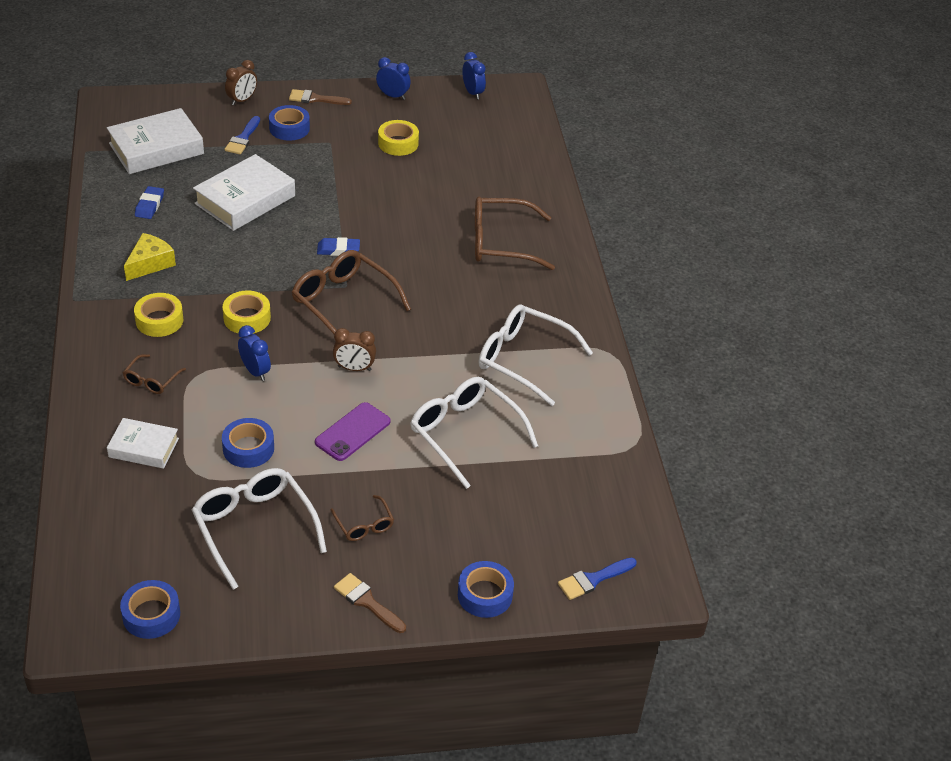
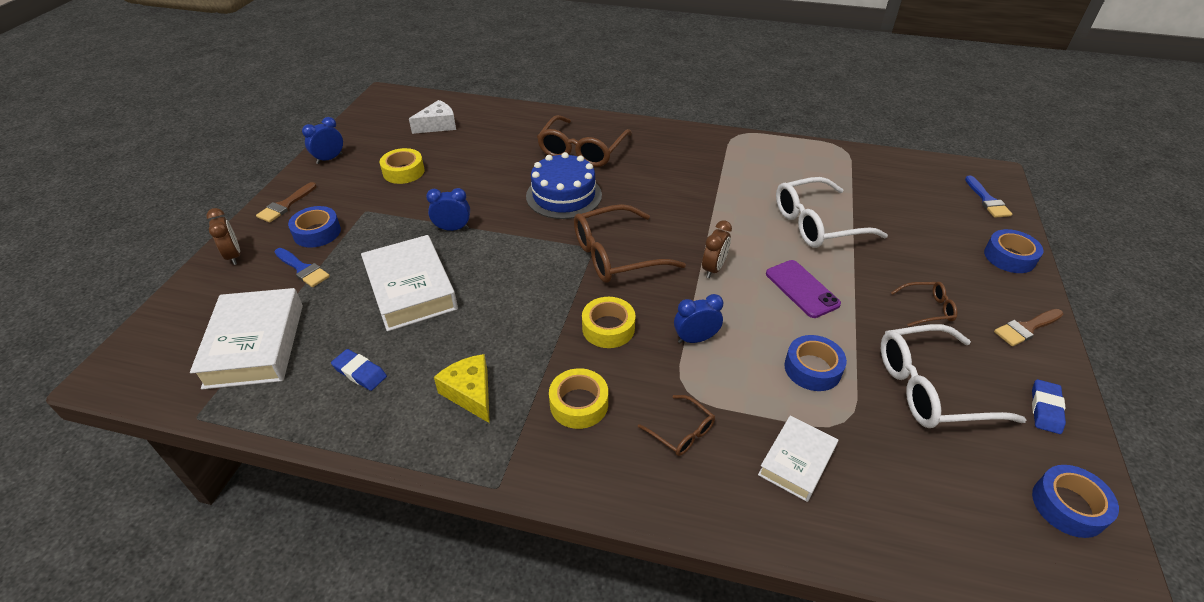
camera: 65 degrees left, 0 degrees up
(338, 249) = (535, 241): blue eraser -> blue eraser (1045, 409)
(416, 249) = (564, 195): none -> blue cake
(473, 93) = (368, 118): blue clock -> blue clock (452, 229)
(487, 138) = (438, 125): none -> white cheese
(524, 360) = (734, 174): white glasses -> none

